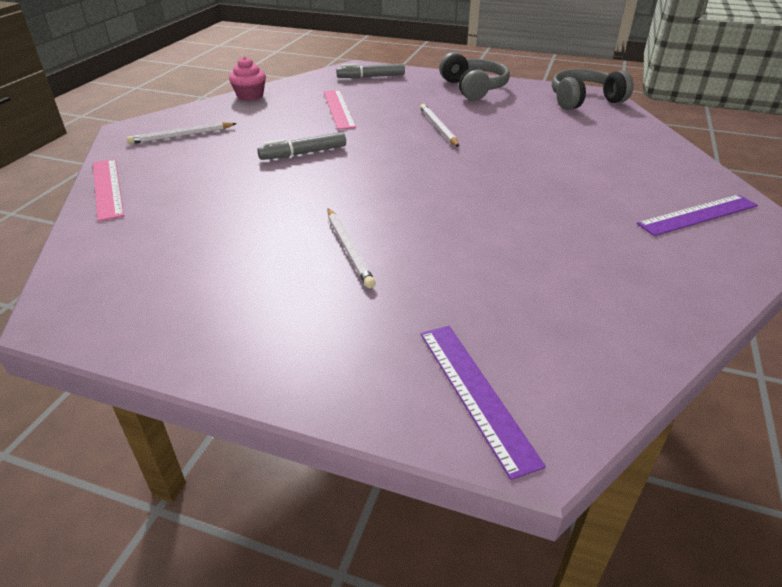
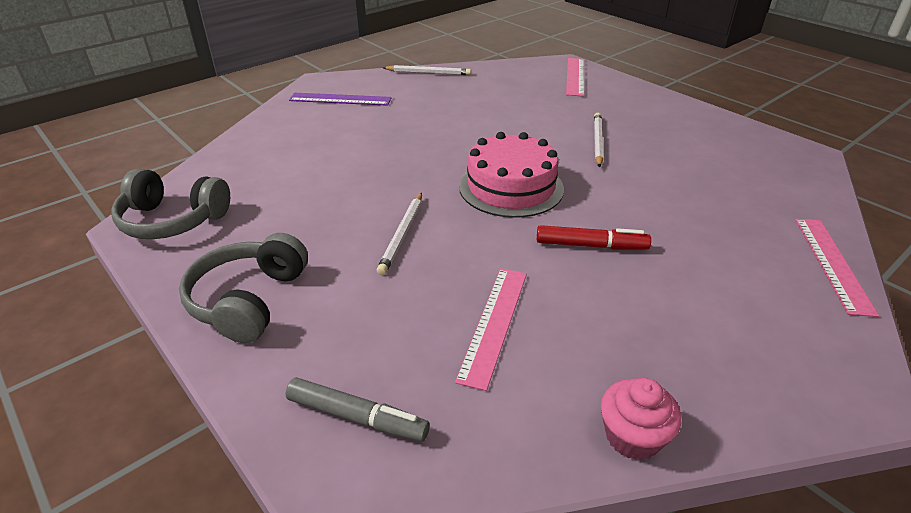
camera: 150 degrees left, 0 degrees up
(182, 135) = (759, 341): white pencil -> white pencil (428, 73)
(303, 153) = (591, 245): grey marker -> red marker
(397, 175) = (511, 187): none -> pink cake
(475, 393) = (575, 76): purple ruler -> pink ruler

